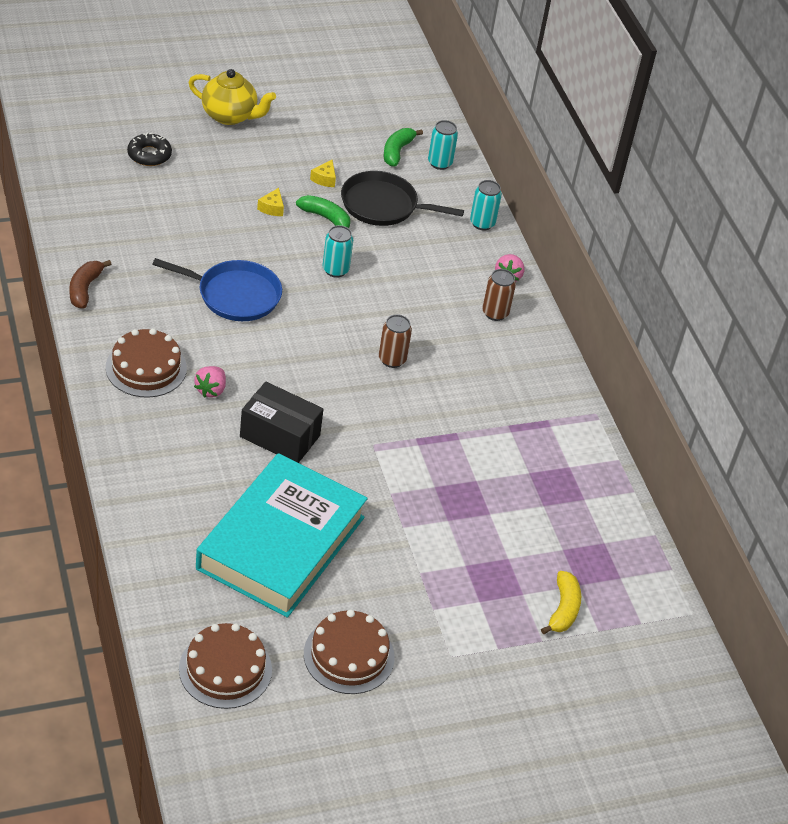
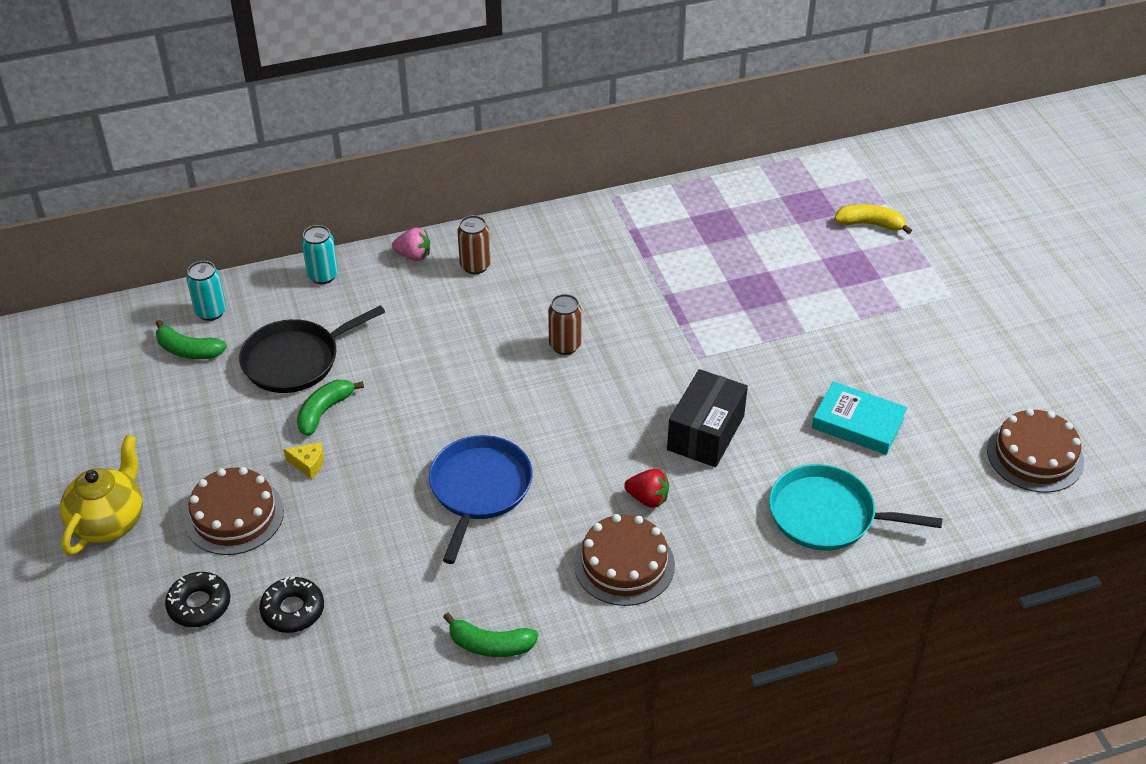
camera: 85 degrees left, 0 degrees up
(85, 289) = (490, 645): brown banana -> green banana
(136, 196) = (293, 610): none -> black donut
(176, 500) = (827, 515): none -> turquoise pan
(211, 390) = (648, 499): pink strawberry -> red strawberry
(281, 543) = (858, 423): turquoise book -> turquoise book, size x0.49
(324, 179) = (246, 416): yellow cheese -> none
(335, 270) = (420, 398): turquoise can -> none
(349, 655) = (981, 366): brown cake -> brown cake (234, 515)
(383, 205) = (295, 360): black pan -> black pan turned 45 degrees clockwise

